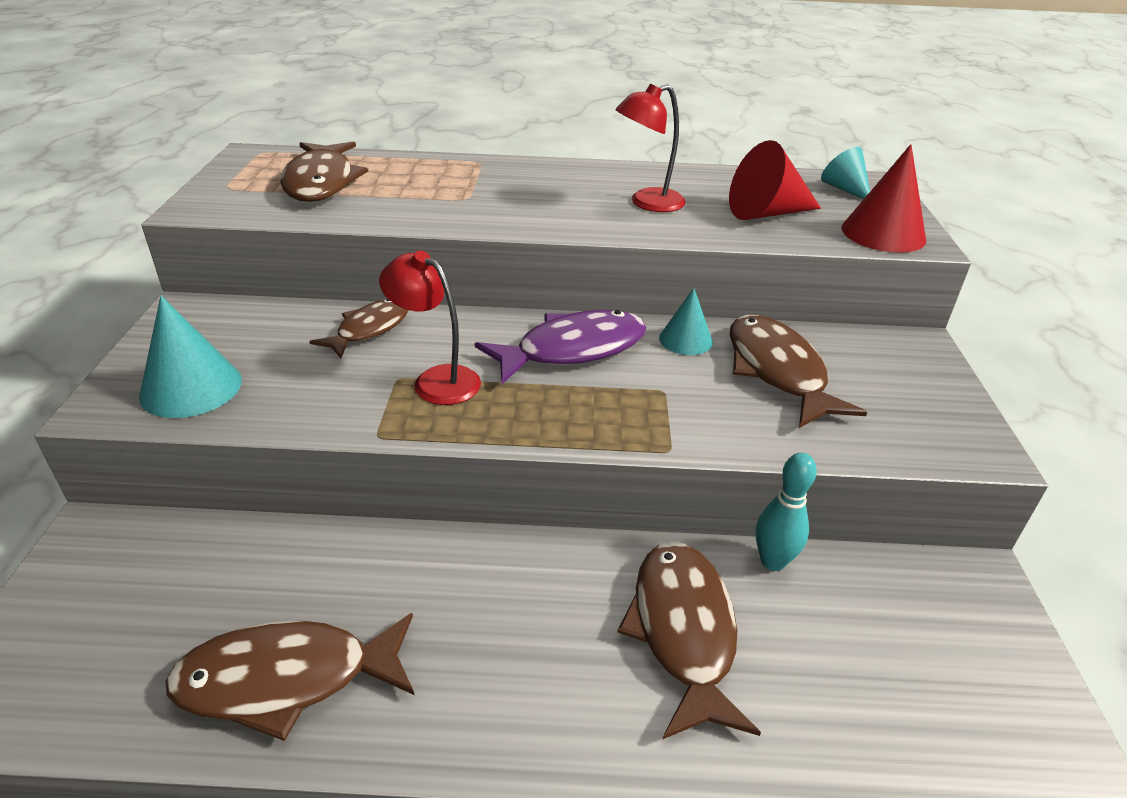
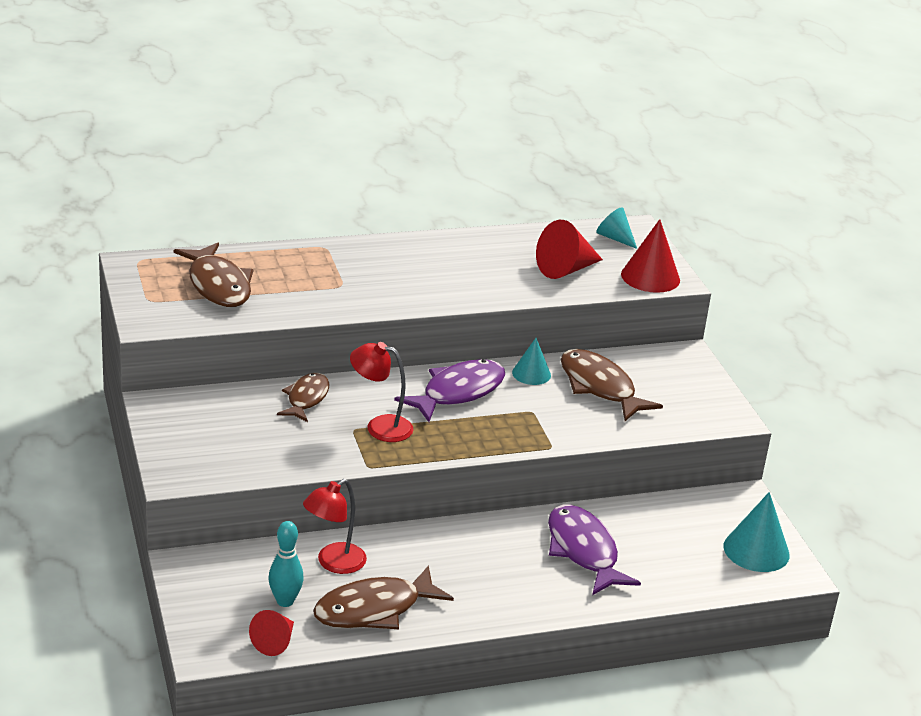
camera: 20 degrees left, 5 degrees down
(85, 713) = (275, 642): none -> red cone
(191, 388) = (219, 456): turquoise cone -> turquoise cone (756, 550)
(647, 203) = (477, 272): red lamp -> red lamp (333, 563)
(683, 631) = (583, 551): brown fish -> purple fish
(772, 561) = (623, 508): turquoise bowling pin -> turquoise bowling pin (285, 601)

